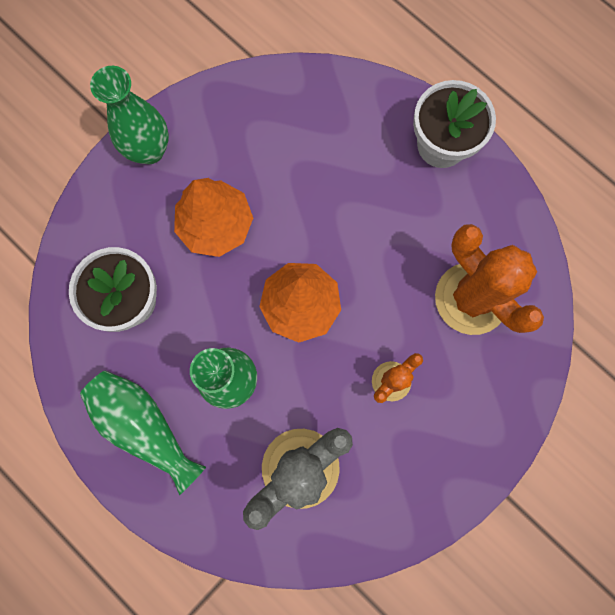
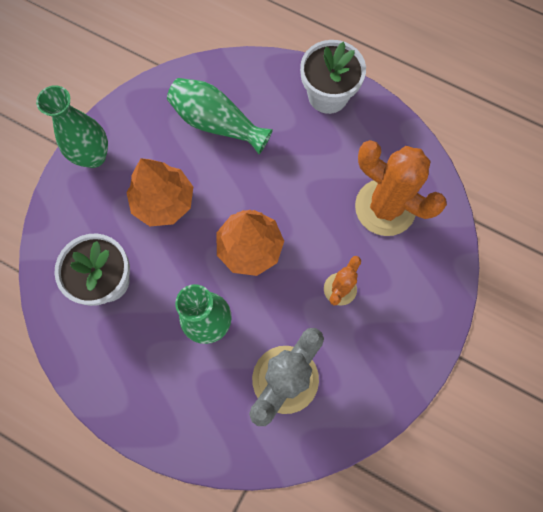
camera: 15 degrees left, 5 degrees down
(145, 426) = (146, 380): green vase -> green vase (217, 123)

